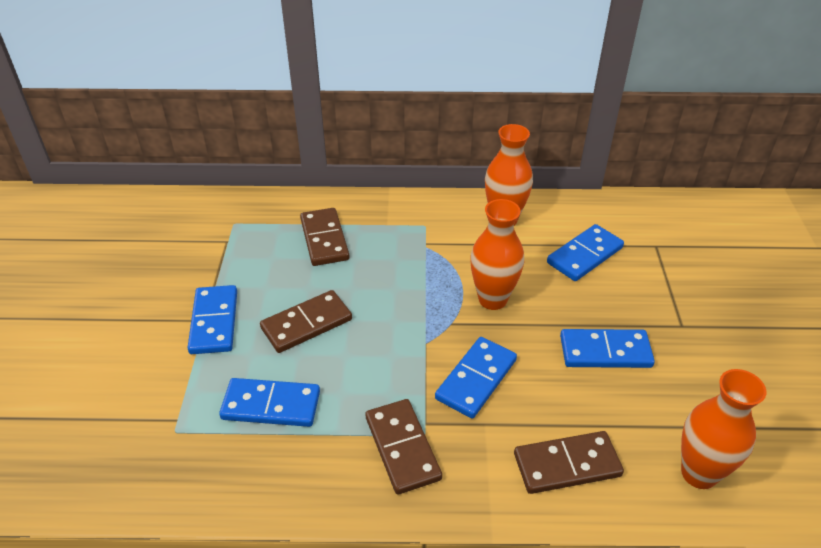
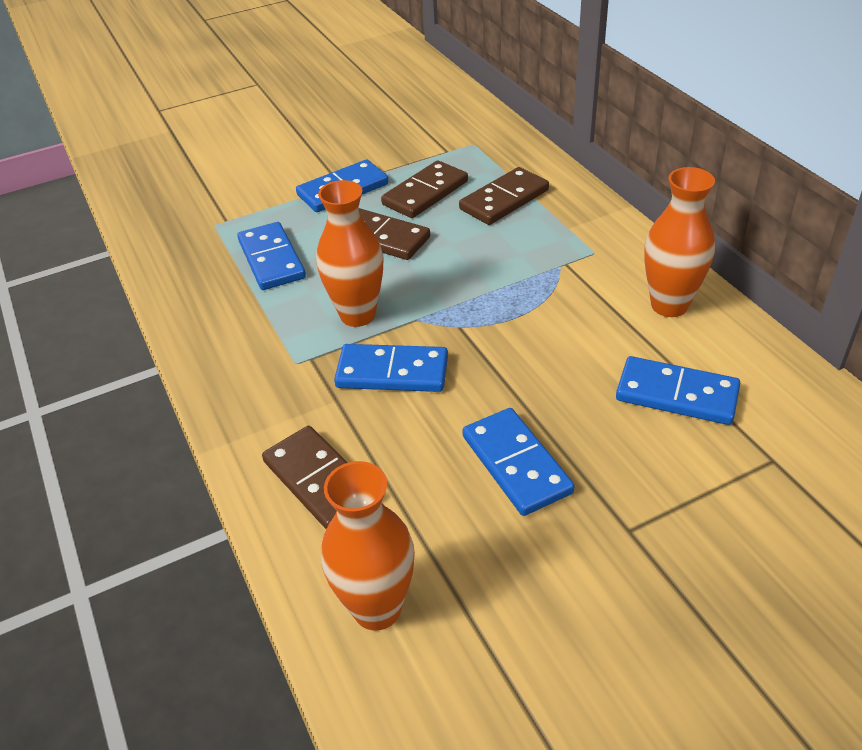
camera: 65 degrees right, 0 degrees up
(402, 448) = (271, 354): brown domino -> brown domino (425, 193)
(492, 299) = (522, 343): orange vase -> orange vase (357, 315)

